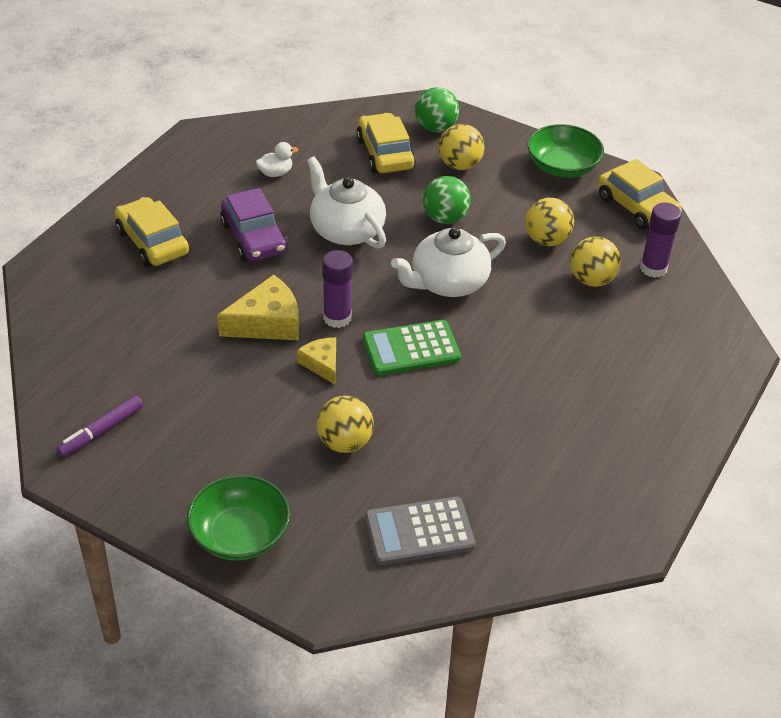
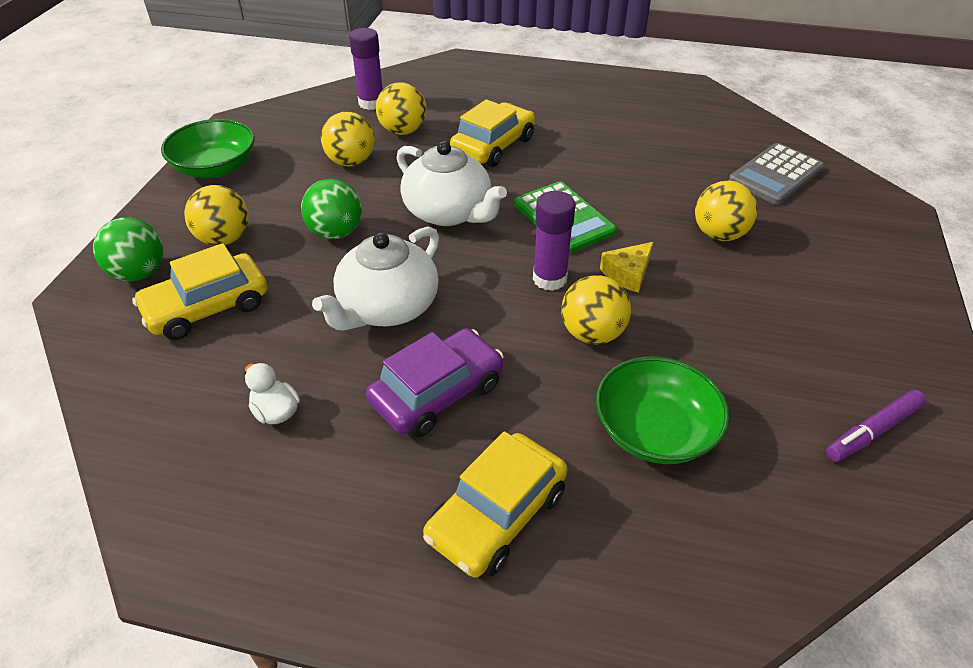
camera: 105 degrees left, 0 degrees up
(101, 431) = (873, 431): purple marker -> purple marker turned 120 degrees clockwise
(240, 535) = (885, 274): green bowl -> green bowl (655, 431)
(267, 322) = (592, 334): yellow cheese -> yellow ball
(419, 532) = (776, 175): grey calculator -> grey calculator turned 75 degrees clockwise
(636, 207) = (278, 119): yellow car -> yellow car (493, 146)

